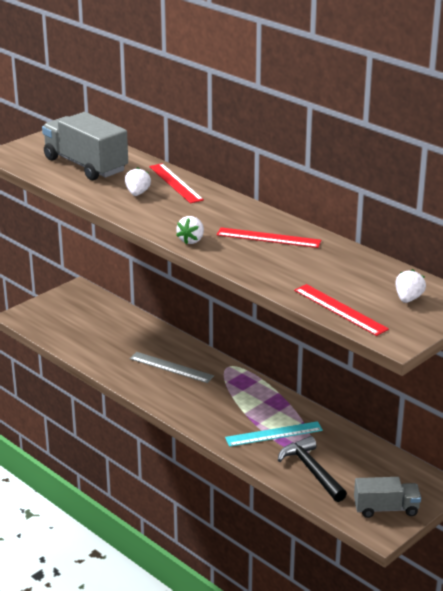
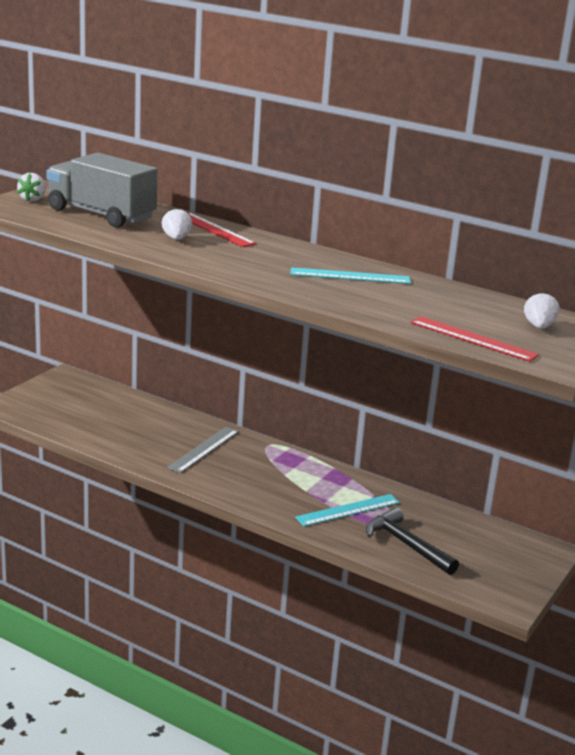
camera: 15 degrees left, 5 degrees down
(171, 367) = (204, 449): grey ruler -> grey ruler turned 75 degrees counterclockwise
(191, 240) = (265, 280): white strawberry -> white strawberry (33, 199)
(268, 238) = (350, 276): red ruler -> turquoise ruler
(386, 509) = (505, 578): grey truck -> none

